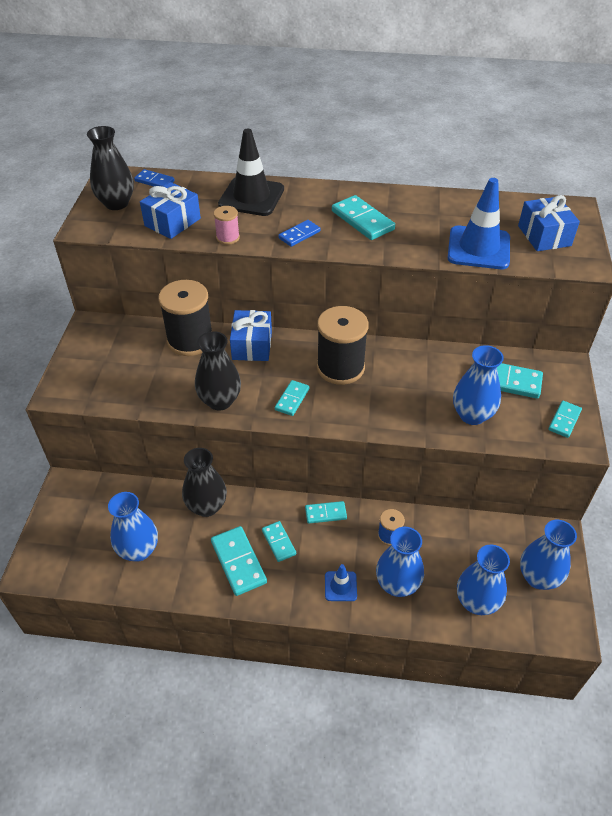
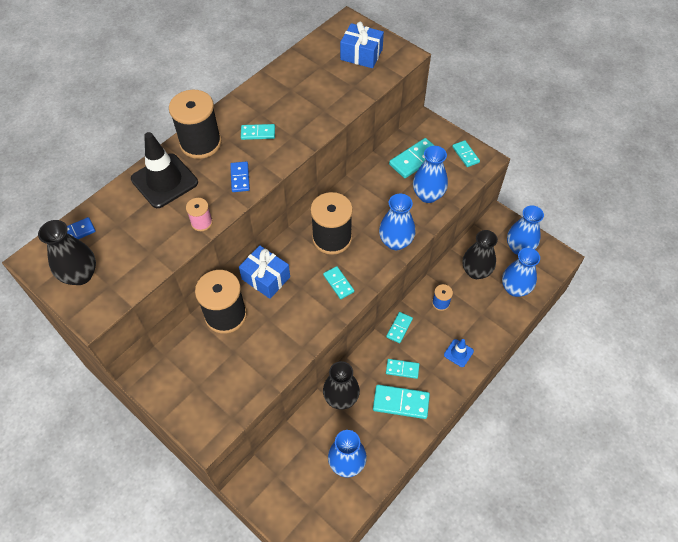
camera: 55 degrees left, 10 degrees up
(172, 222) = (146, 248): blue gift -> none
(220, 401) = (305, 328): black vase -> black vase (476, 271)
(313, 195) = (200, 143): none -> black spool
(362, 220) = (258, 133): turquoise domino -> turquoise domino, size x0.61
(397, 584) = (477, 321): blue vase -> blue vase (395, 242)
(478, 248) = (344, 93): blue traffic cone -> none

